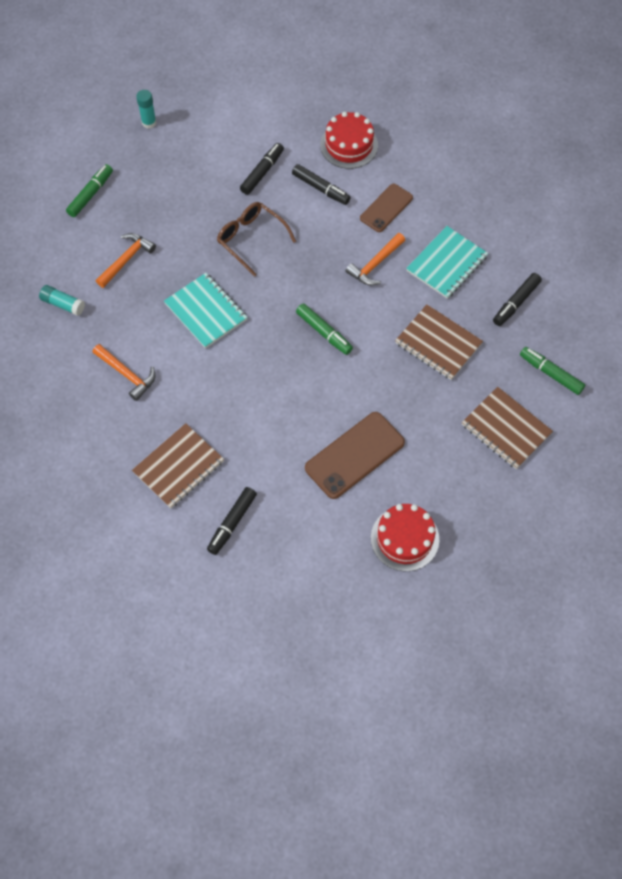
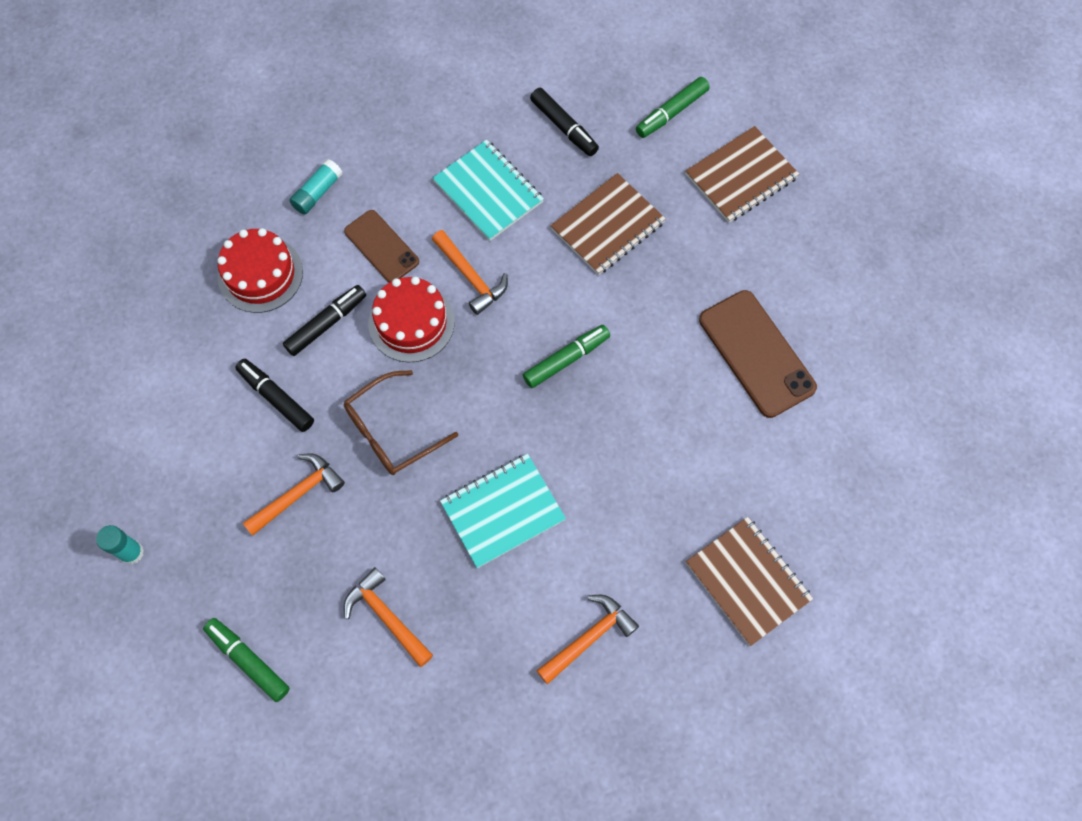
camera: 80 degrees left, 5 degrees up
(63, 304) = (447, 724): turquoise glue stick -> turquoise glue stick (317, 192)
(199, 197) = (297, 494): none -> orange hammer
(232, 523) = (839, 521): black marker -> none
(404, 538) = (877, 317): red cake -> red cake (411, 322)

